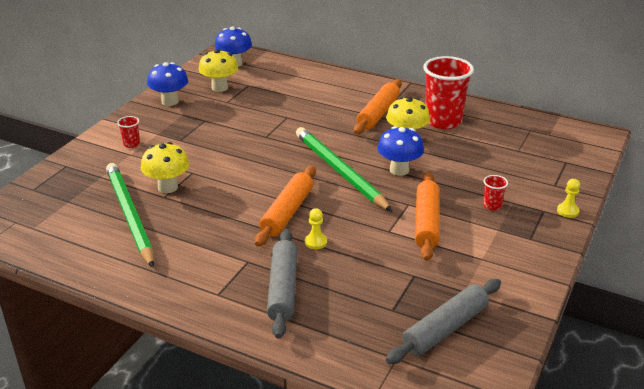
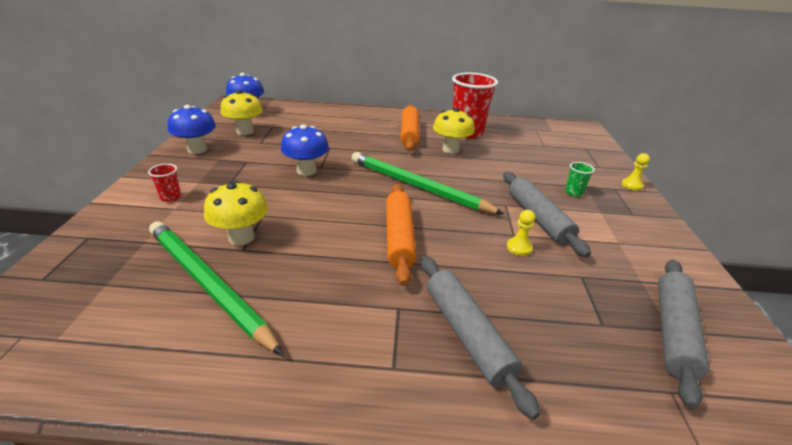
camera: 25 degrees left, 0 degrees up
(316, 242) = (455, 264): yellow pawn -> yellow pawn (519, 248)
(399, 170) = (469, 176): blue mushroom -> blue mushroom (306, 171)
(426, 222) = (538, 218): orange rolling pin -> grey rolling pin
(492, 206) = (573, 192): red cup -> green cup

